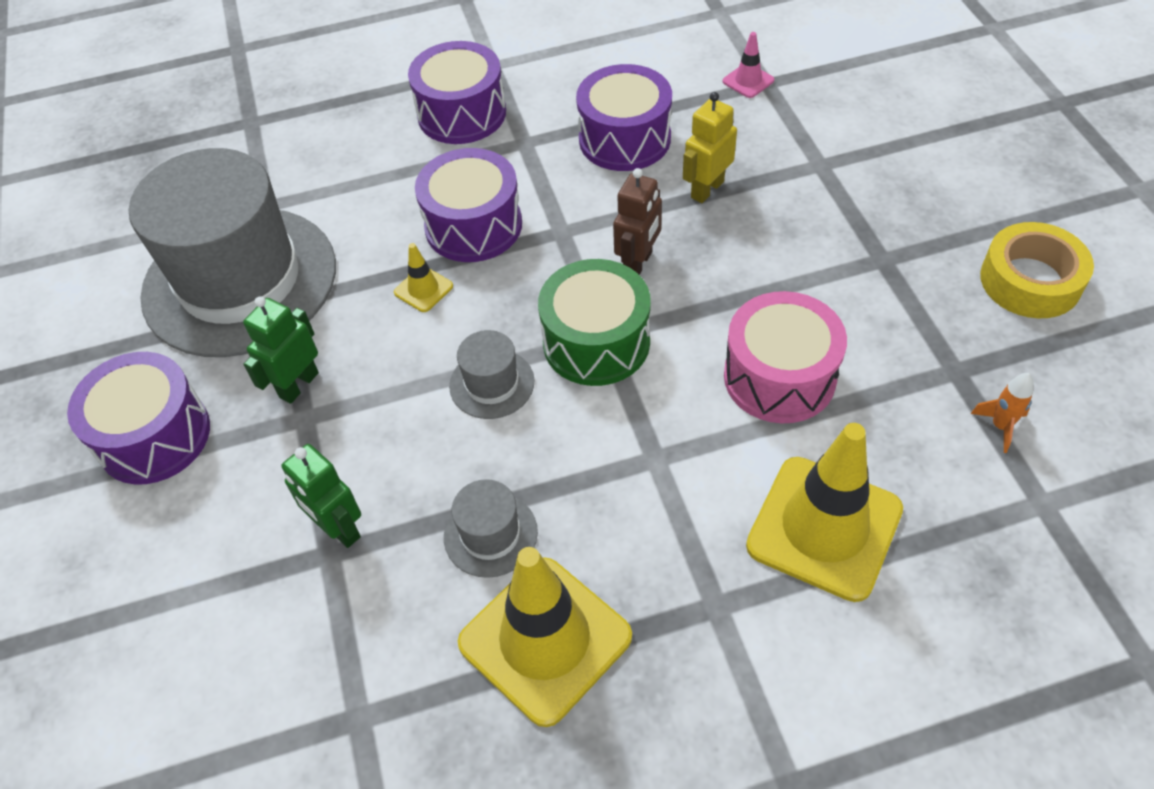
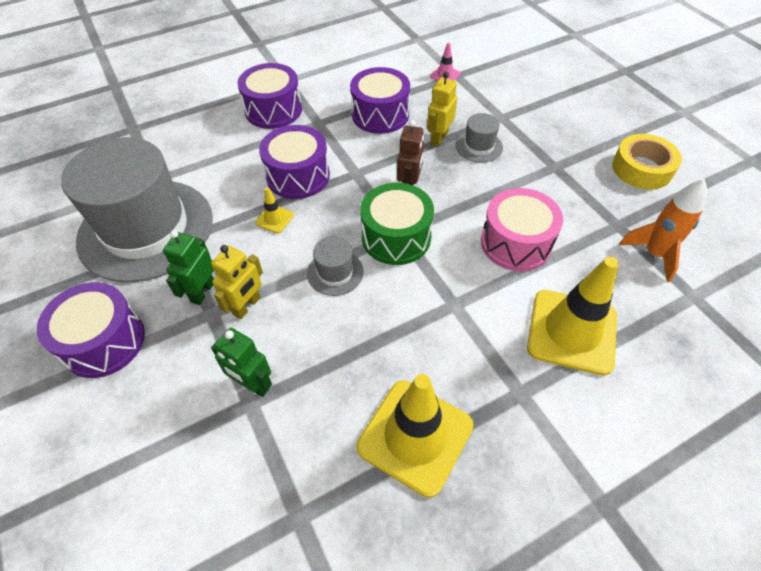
camera: 15 degrees left, 0 degrees up
(355, 415) = (247, 306): none -> yellow robot
(490, 534) = (359, 371): grey hat -> grey hat (479, 146)
(1000, 426) = (654, 254): orange rocket -> orange rocket, size x1.82

